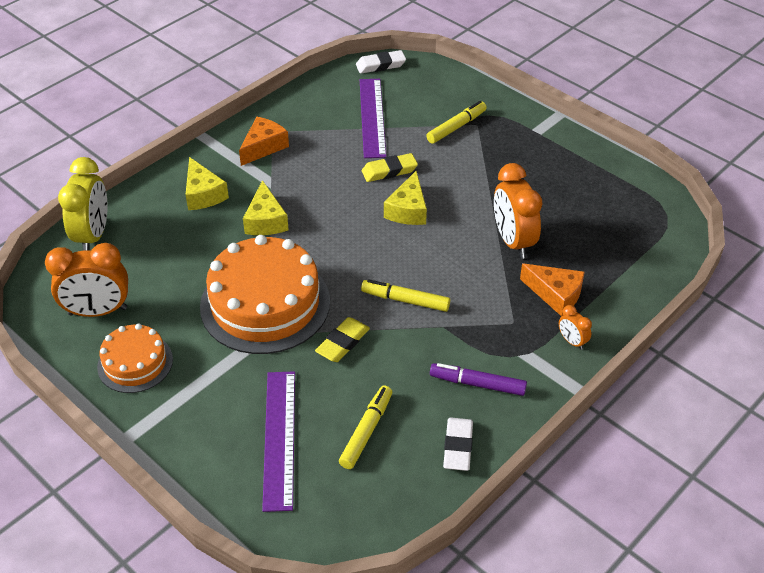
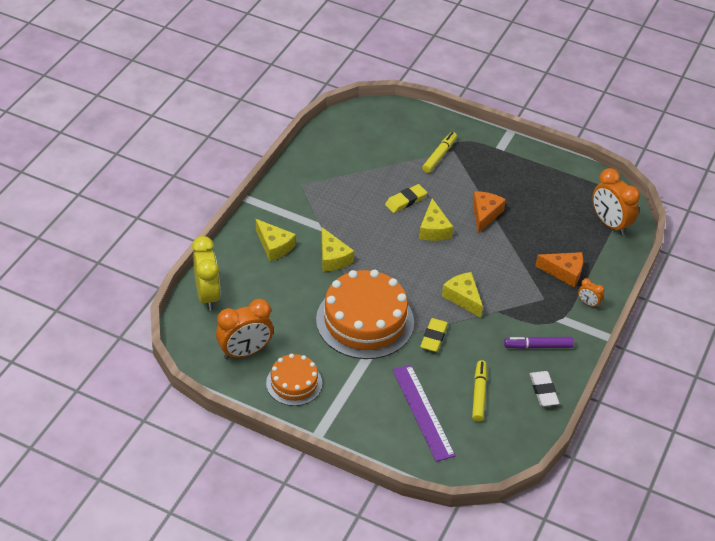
camera: 20 degrees left, 0 degrees up
(263, 147) = (300, 199): orange cheese -> orange cheese (485, 214)
(372, 117) = (371, 159): purple ruler -> none
(380, 65) = (357, 113): white eraser -> none
(405, 300) = (463, 298): yellow marker -> yellow cheese
(513, 241) = (519, 239): orange clock -> orange clock (610, 224)

